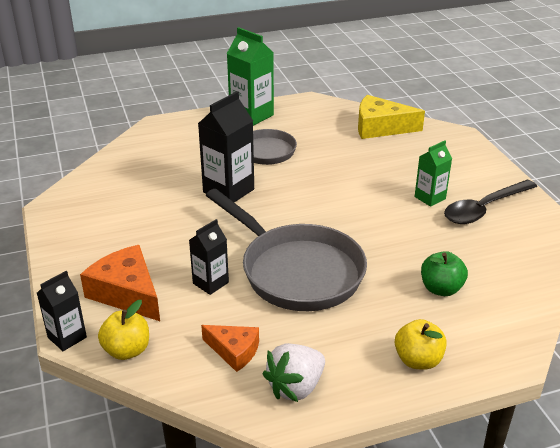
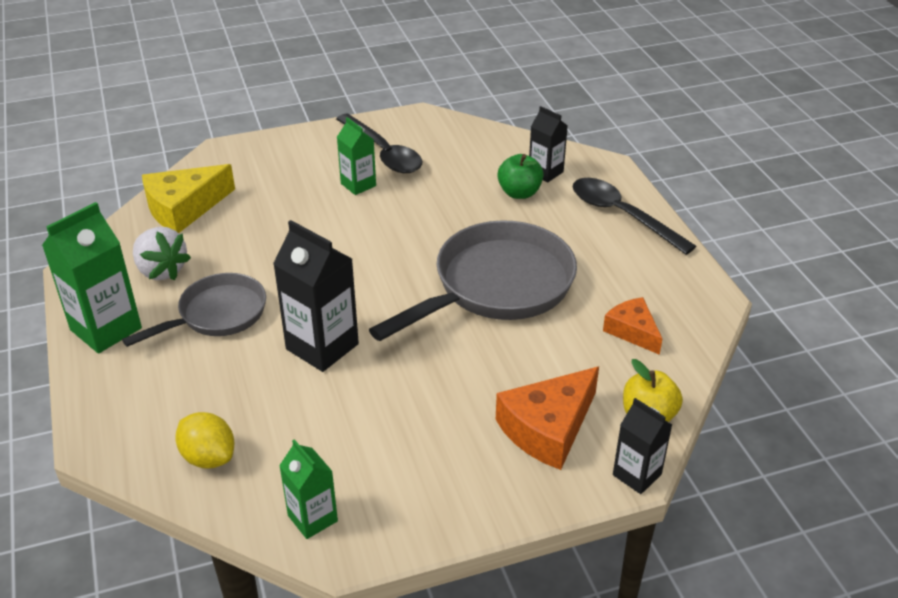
camera: 90 degrees left, 5 degrees up
(78, 195) = (312, 518): none -> green carton
(136, 158) = (209, 457): none -> yellow lemon
(210, 283) = (522, 354): black carton -> black carton (545, 172)
(234, 351) = (632, 331): orange cheese -> orange cheese turned 60 degrees counterclockwise
(296, 387) = (672, 289): white strawberry -> white strawberry (161, 270)
(380, 127) = (184, 208): yellow cheese -> yellow cheese turned 45 degrees clockwise
(418, 360) = (621, 215): yellow apple -> black spoon

